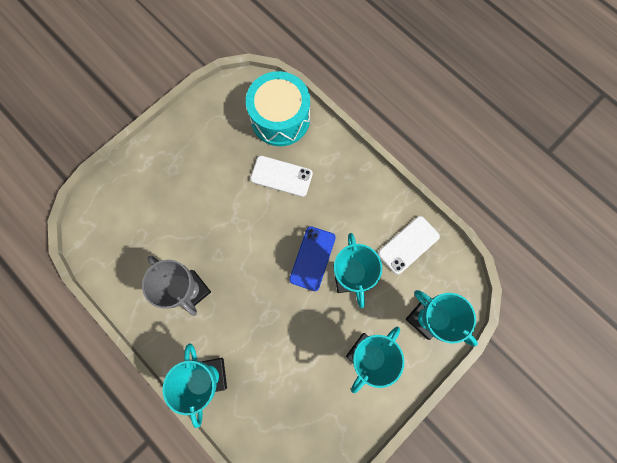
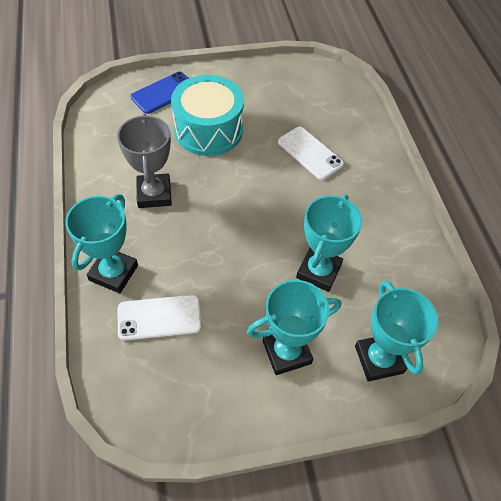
camera: 30 degrees right, 20 degrees down
(280, 118) = (341, 110): turquoise drum -> turquoise drum (208, 130)
(312, 258) = (291, 234): blue phone -> blue phone (164, 93)
(408, 245) = (404, 279): white phone -> white phone (159, 317)

